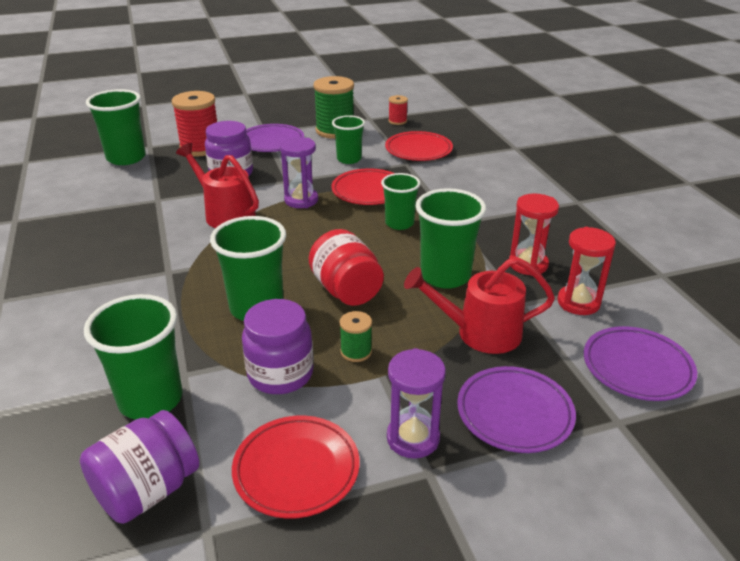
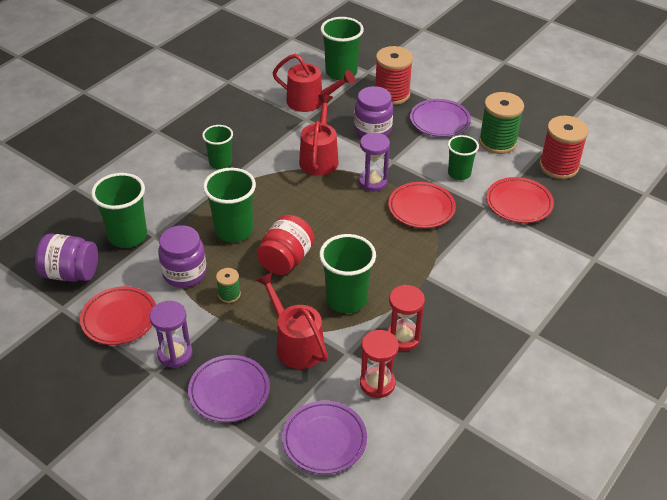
camera: 55 degrees right, 10 degrees up
(137, 188) = (310, 102): none -> red watering can
(397, 121) = (558, 166): red spool -> red spool, size x2.02
(399, 223) = (392, 246): green cup -> green cup (220, 163)

